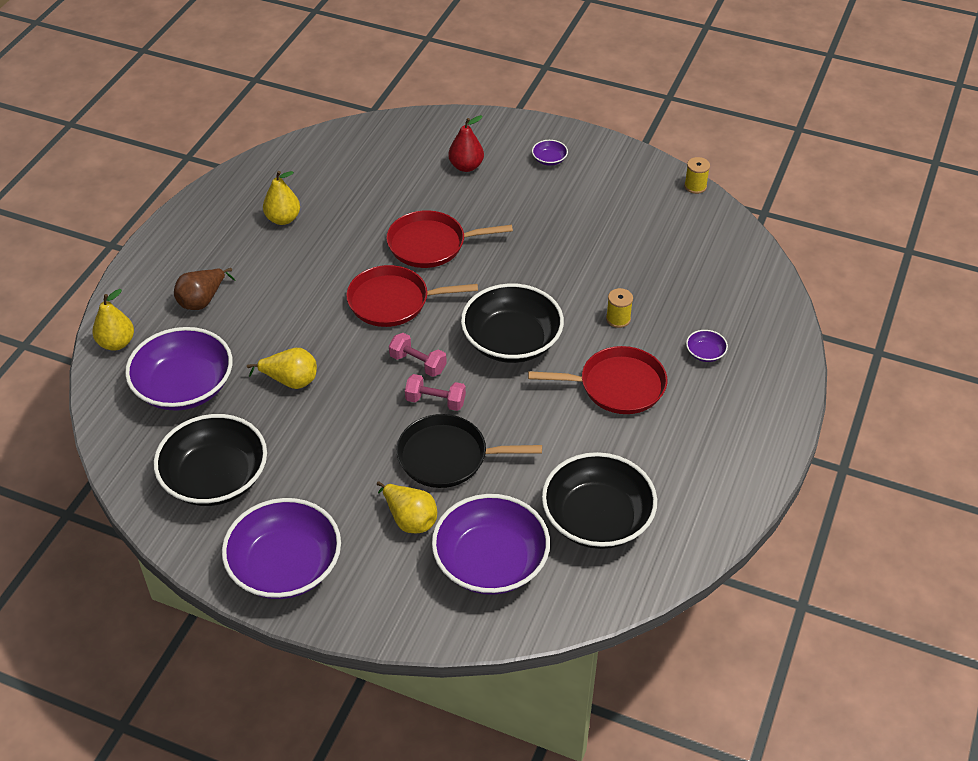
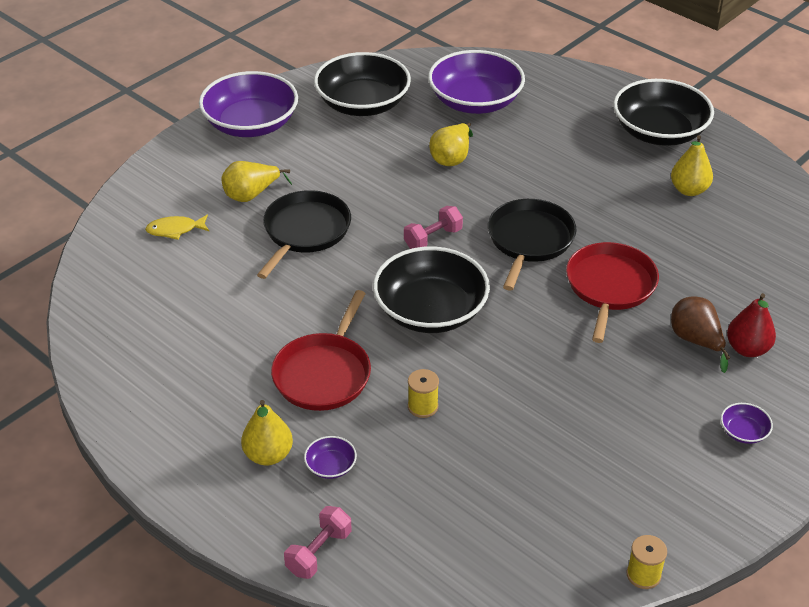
camera: 110 degrees right, 5 degrees down
(116, 343) = (547, 74): yellow pear -> yellow pear (268, 455)
(202, 300) = (582, 124): brown pear -> brown pear (696, 341)
(393, 301) = (529, 240): red pan -> black pan
(435, 401) = (377, 239): pink dumbbell -> pink dumbbell (319, 552)
(490, 562) = (175, 230): purple bowl -> yellow fish
(597, 518) = (172, 307): black bowl -> black bowl (659, 132)

